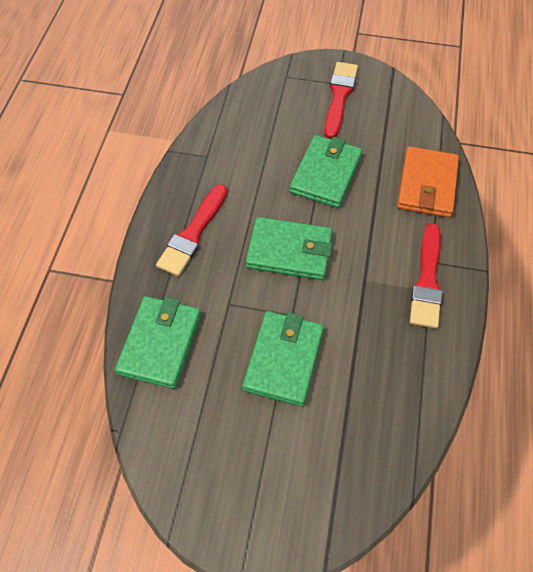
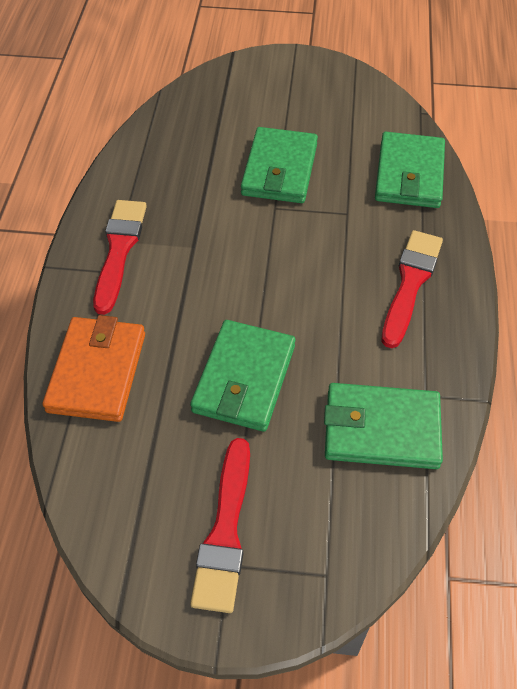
camera: 175 degrees right, 5 degrees down
(289, 251) = (285, 271): green wallet -> green wallet (381, 429)

